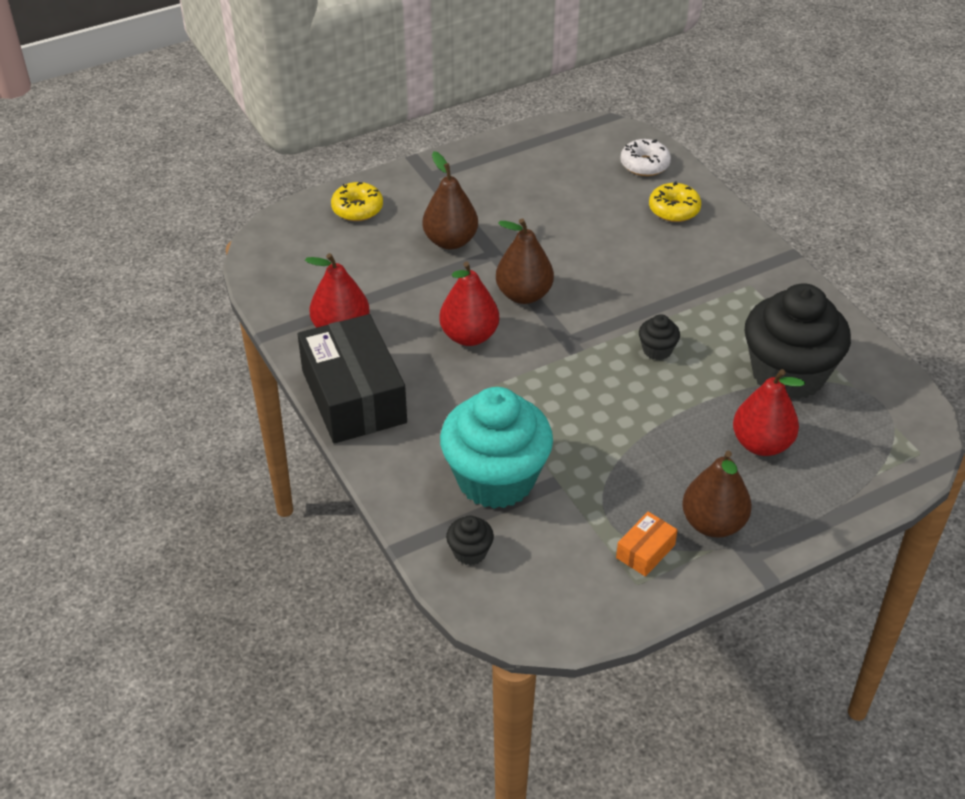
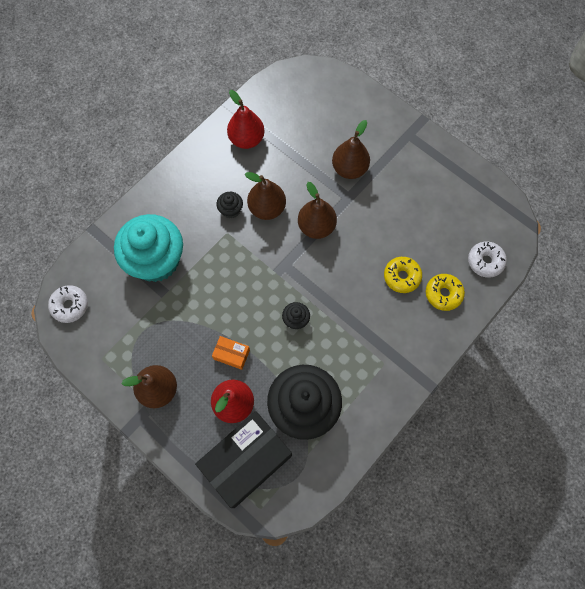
camera: 70 degrees right, 25 degrees up
(354, 396) = (195, 166): black box -> black box (246, 461)
(357, 209) = (357, 107): yellow donut -> yellow donut (402, 277)
(469, 336) = (267, 208): red pear -> brown pear
(470, 552) = (99, 265): black cupcake -> black cupcake (231, 210)
(527, 607) = (70, 306): none -> white donut
(645, 551) = (126, 357): orange box -> orange box (231, 354)

